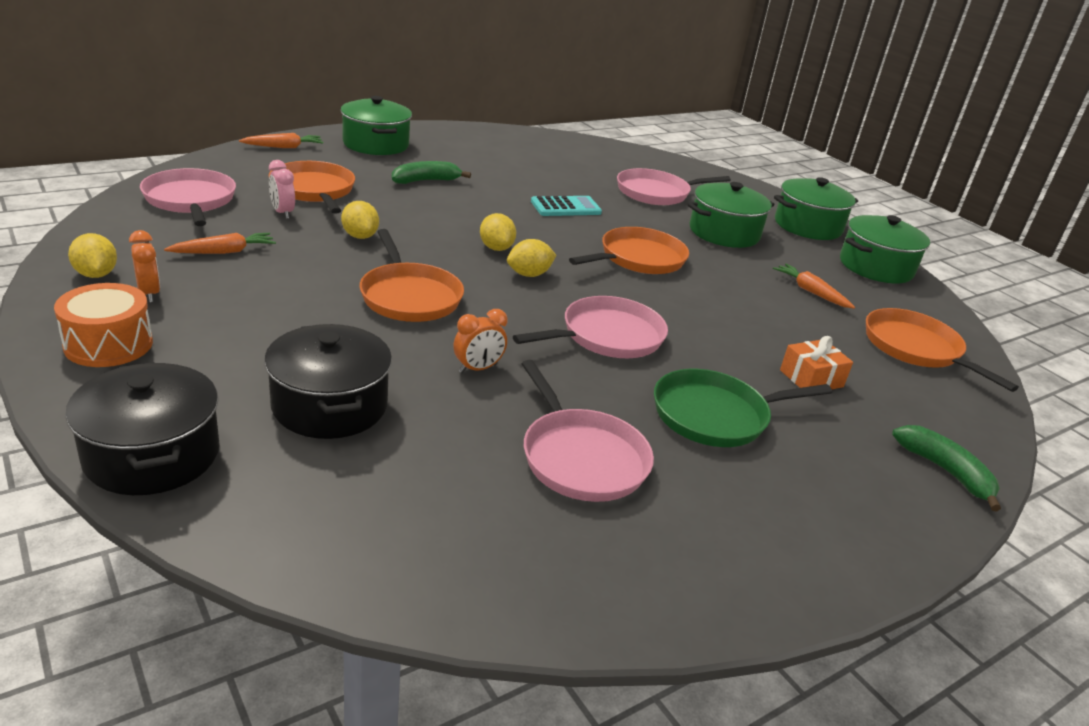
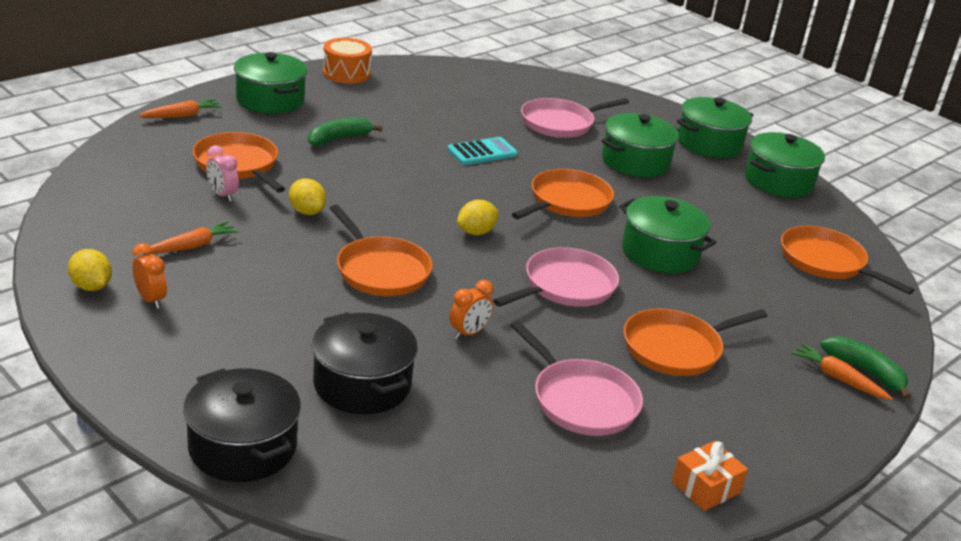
camera: 10 degrees left, 0 degrees up
(108, 344) = (146, 354): orange drum -> orange drum (346, 73)
(190, 200) = (128, 192): pink pan -> none
(496, 248) = (436, 207): yellow lemon -> none
(715, 415) = (676, 348): green pan -> orange pan
(726, 317) = (660, 252): none -> green pot
(811, 292) = (727, 216): orange carrot -> orange carrot (838, 378)
(811, 378) = (745, 303): orange gift -> orange gift (705, 487)

